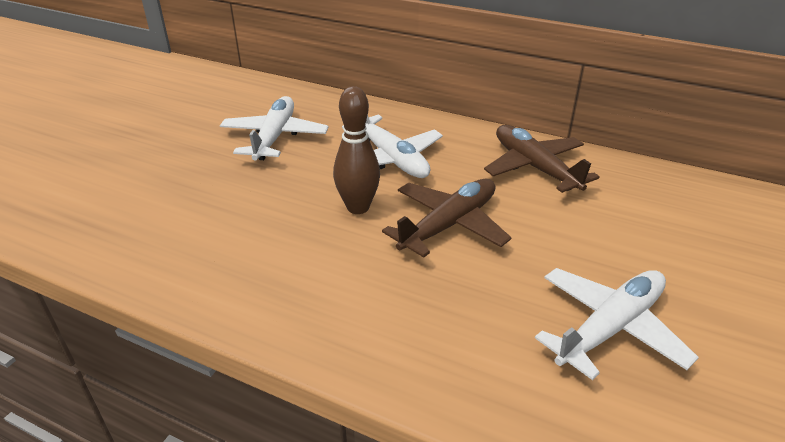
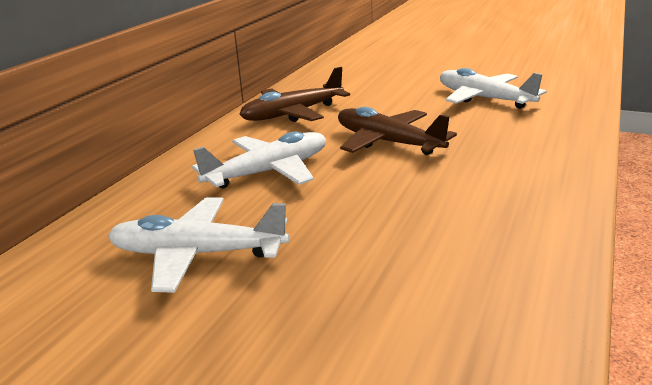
camera: 90 degrees left, 10 degrees down
(358, 207) = (368, 182): brown bowling pin -> none

